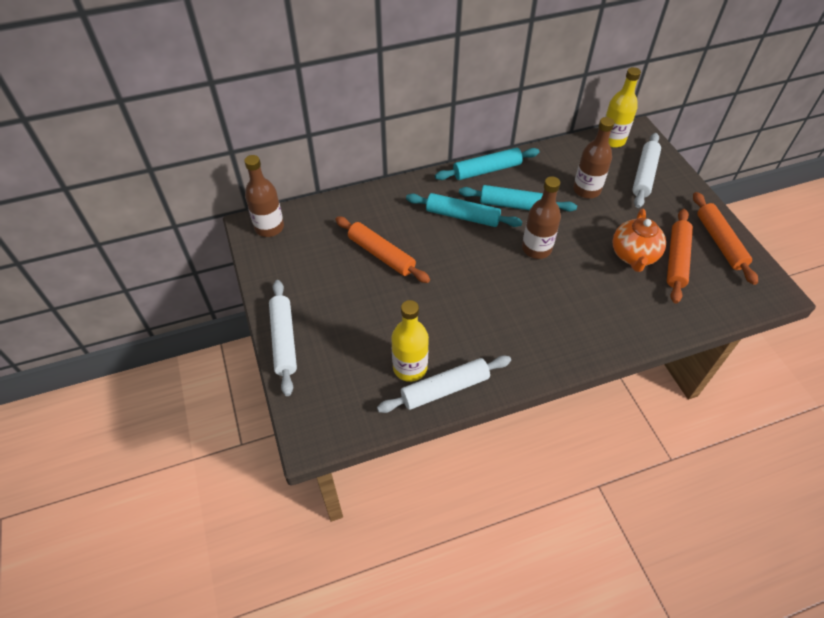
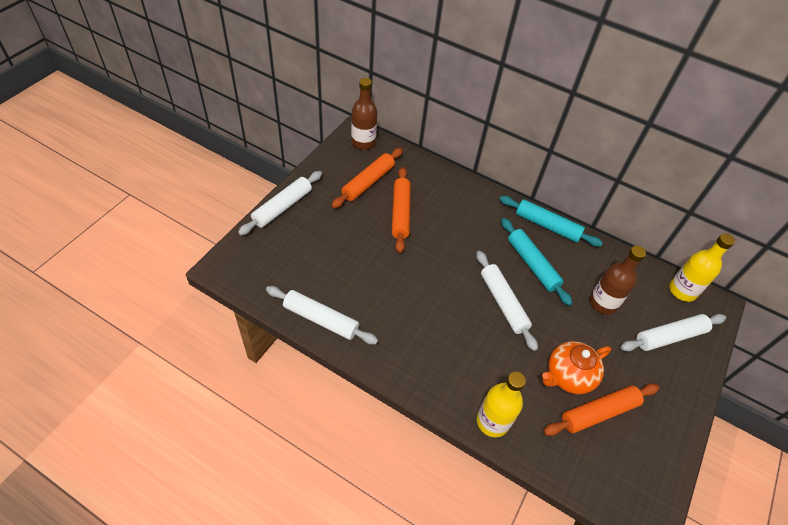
camera: 45 degrees right, 0 degrees up
(410, 368) = (320, 288): yellow bottle -> yellow bottle (492, 421)
(462, 216) = (485, 238): turquoise rolling pin -> none
(536, 249) = (503, 303): brown bottle -> white rolling pin
(720, 242) = (658, 439): orange rolling pin -> orange rolling pin (368, 182)

